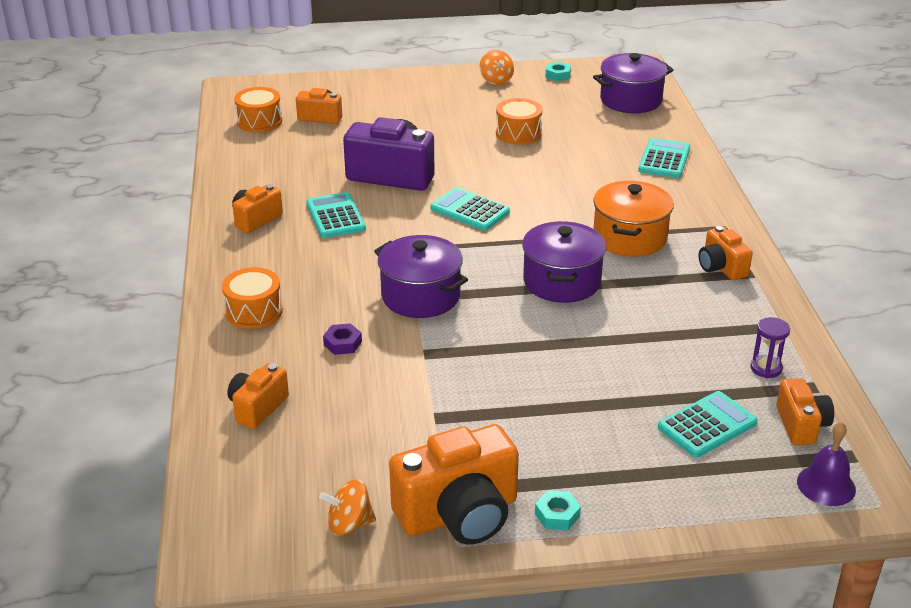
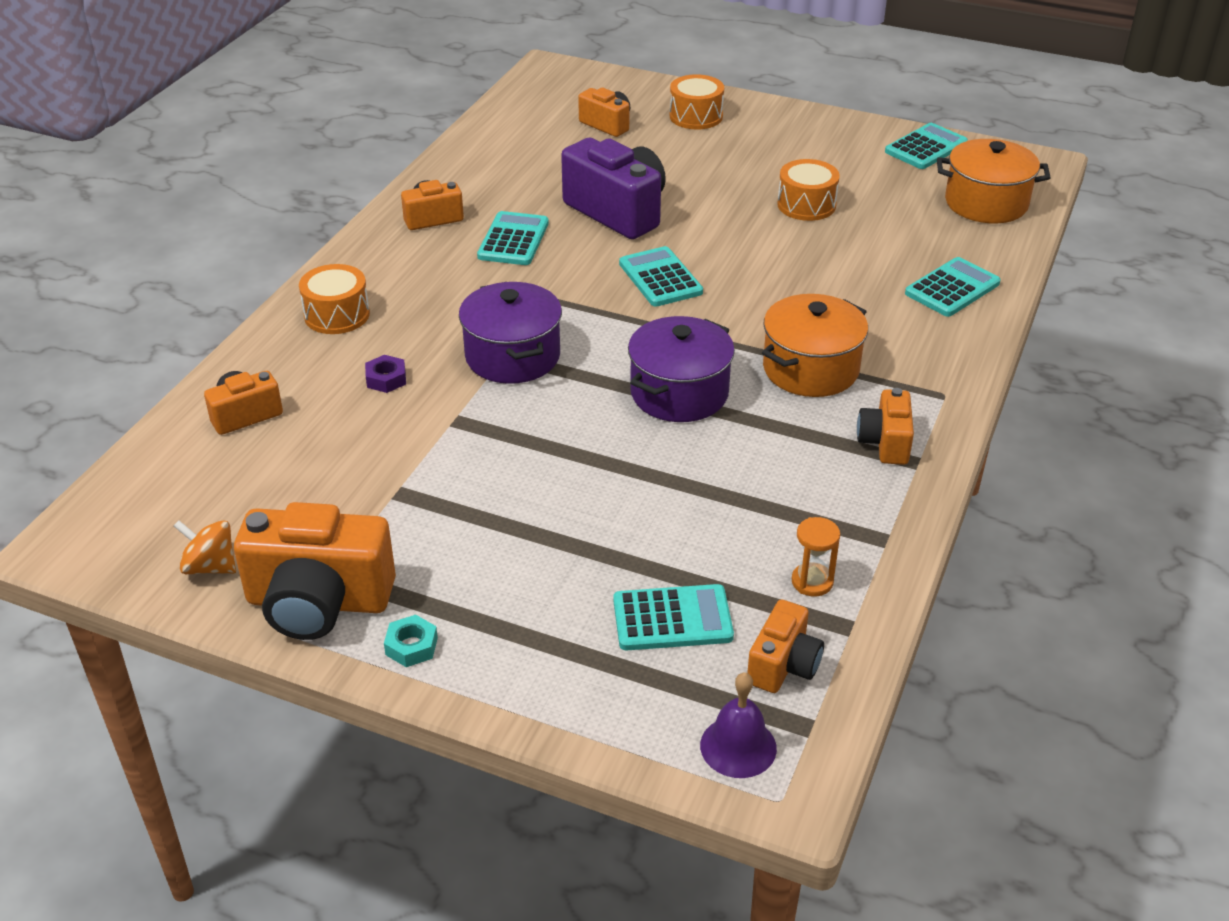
camera: 30 degrees right, 5 degrees up
(259, 121) = (539, 112): orange drum -> orange drum (696, 116)
(496, 80) = (844, 134): orange spinning top -> none
(558, 75) = (926, 148): turquoise nut -> turquoise calculator
(631, 100) = (986, 203): purple pot -> orange pot
(766, 368) = (812, 582): purple hourglass -> orange hourglass

